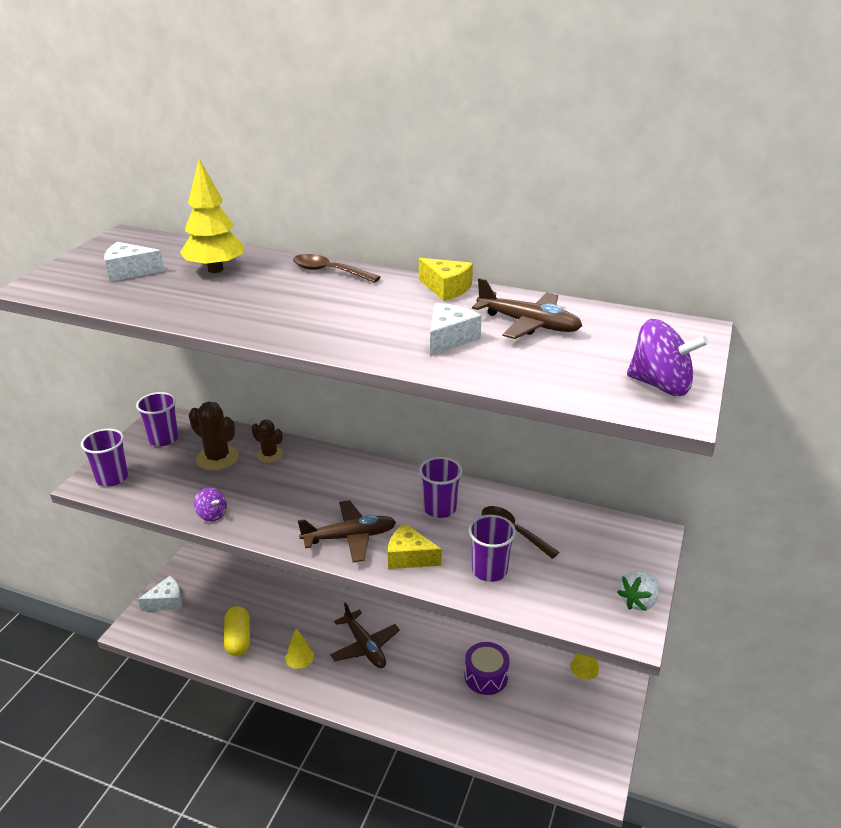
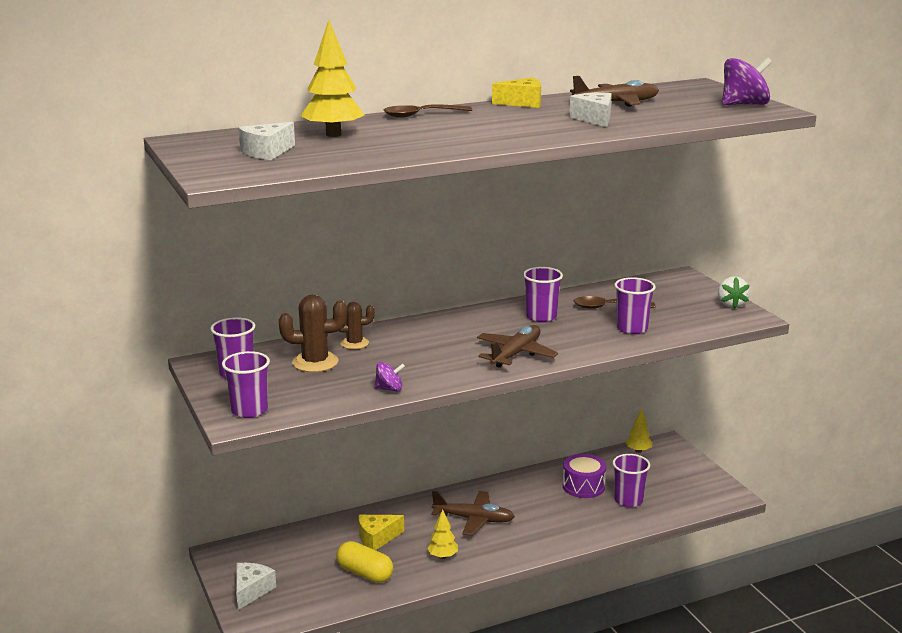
camera: 45 degrees left, 10 degrees down
(409, 557) = (573, 345): yellow cheese -> yellow cheese (377, 538)
(501, 718) = (628, 500): none -> purple cup

